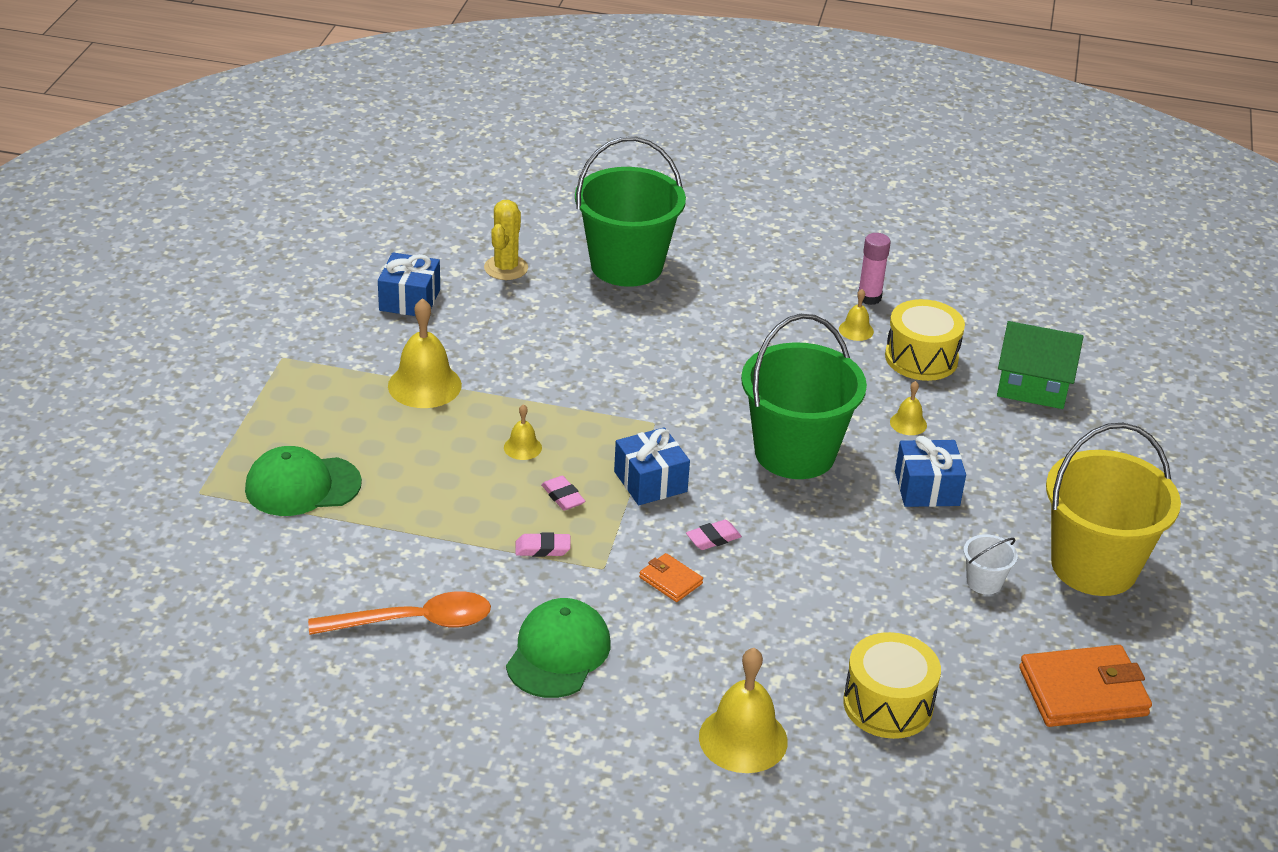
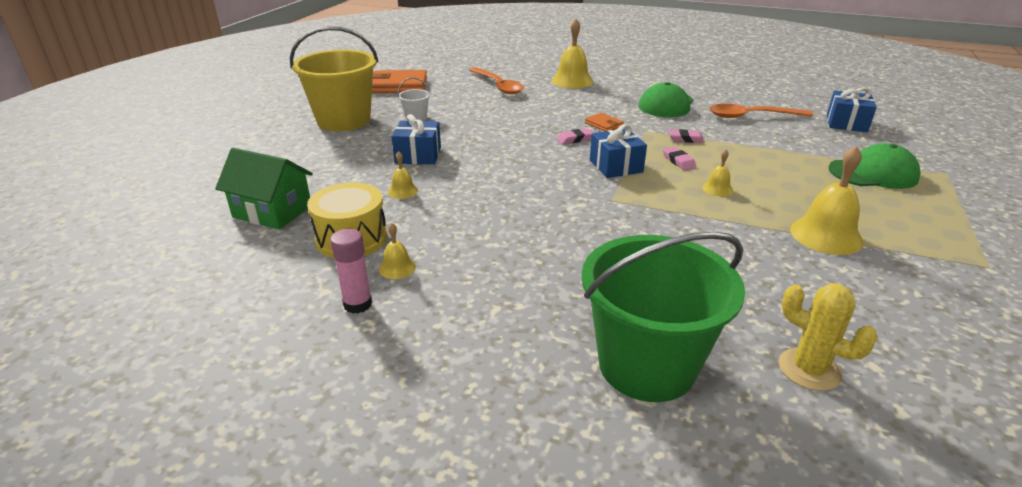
camera: 170 degrees left, 5 degrees down
(409, 300) = (905, 327): blue gift -> blue gift (846, 123)
(506, 268) = (809, 369): yellow cactus -> yellow cactus turned 75 degrees counterclockwise
(794, 453) = (503, 177): green bucket -> none
(888, 704) = (498, 86): yellow drum -> orange spoon

